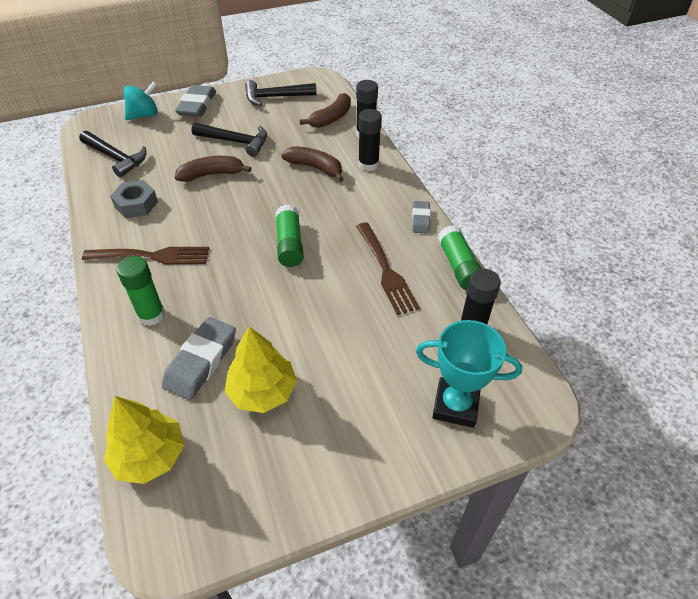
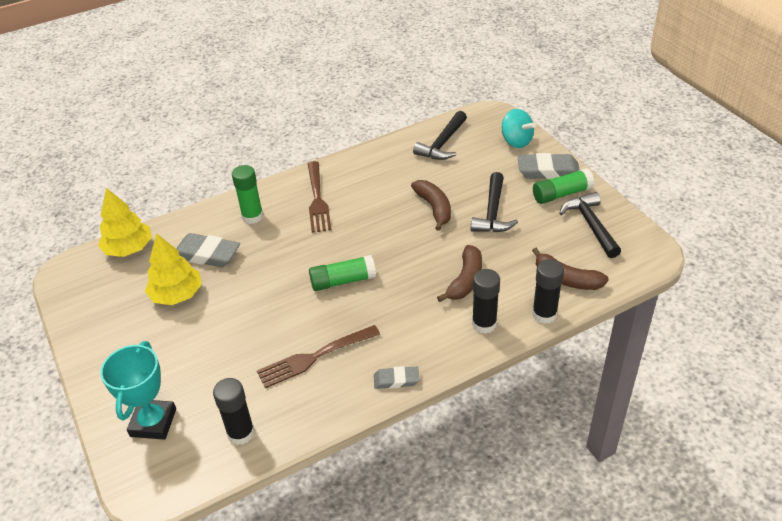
camera: 85 degrees right, 5 degrees down
(136, 204) = (380, 173): grey nut -> none
(458, 266) = (326, 418): green glue stick -> green glue stick (561, 194)

